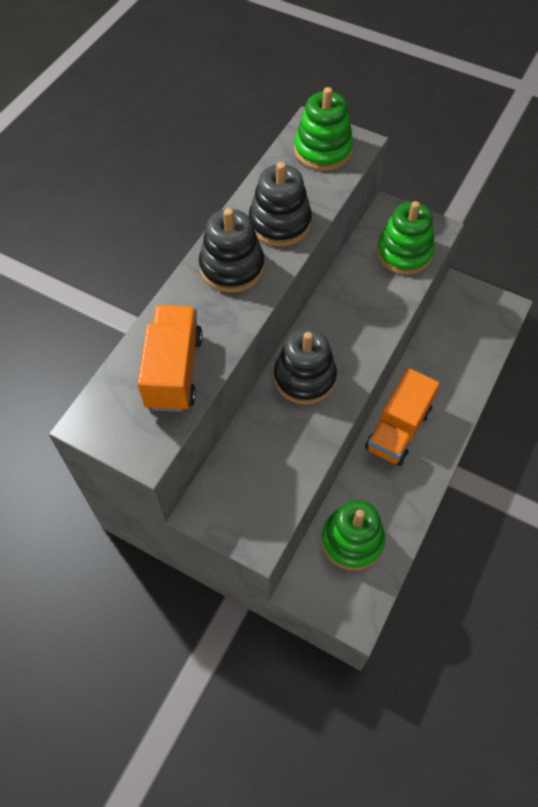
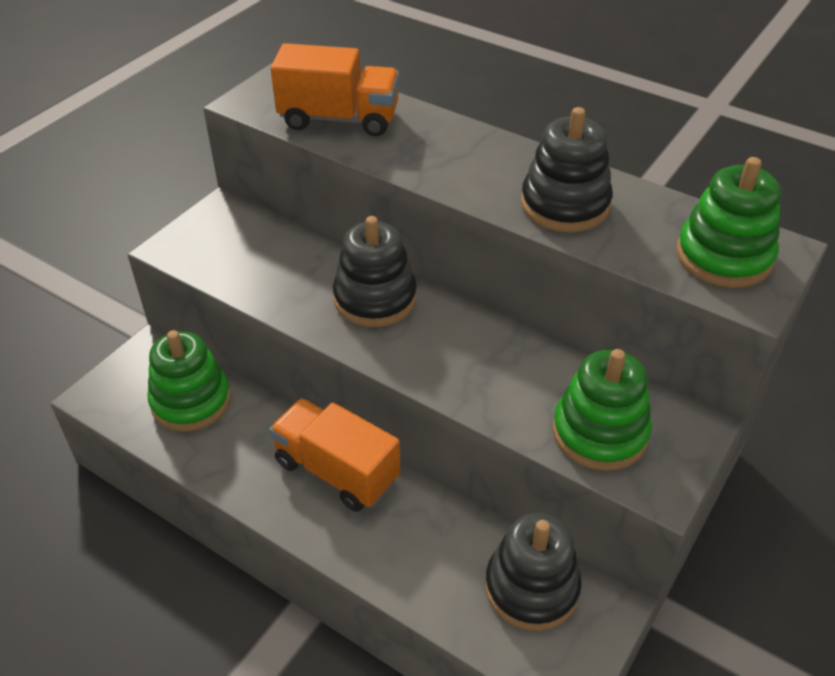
camera: 95 degrees right, 15 degrees down
(232, 267) = (486, 162): black stacking toy -> black stacking toy (531, 587)

